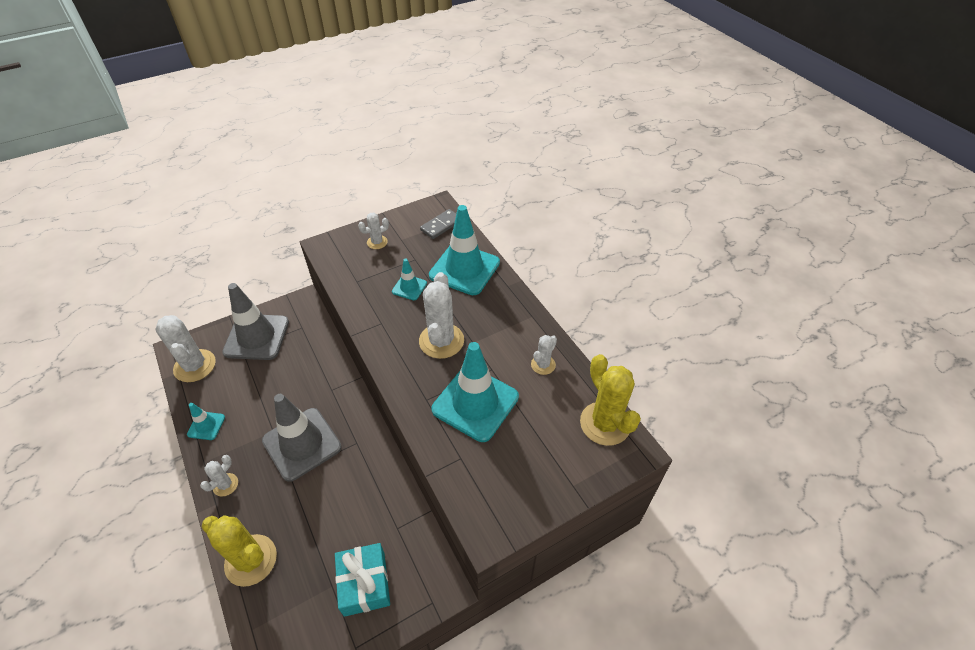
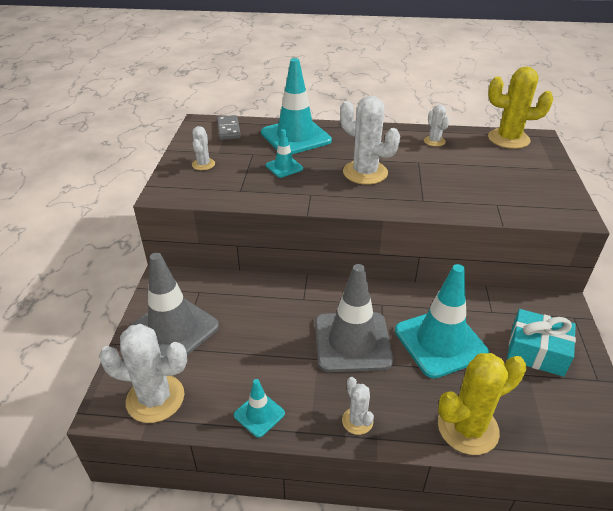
camera: 55 degrees left, 10 degrees down
(475, 403) = (447, 180): turquoise traffic cone -> turquoise traffic cone (440, 342)

